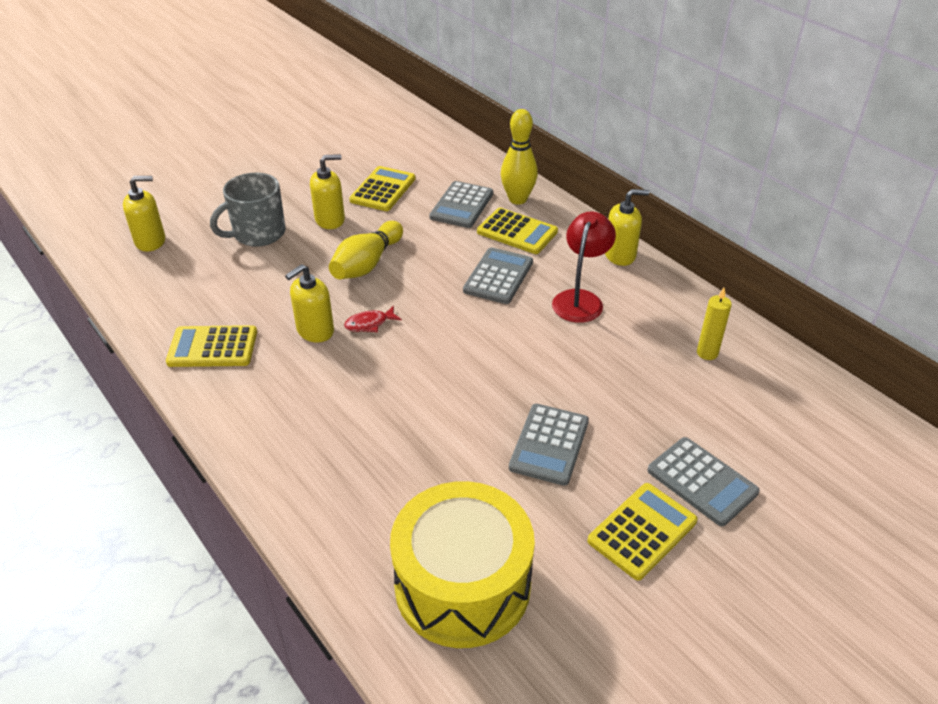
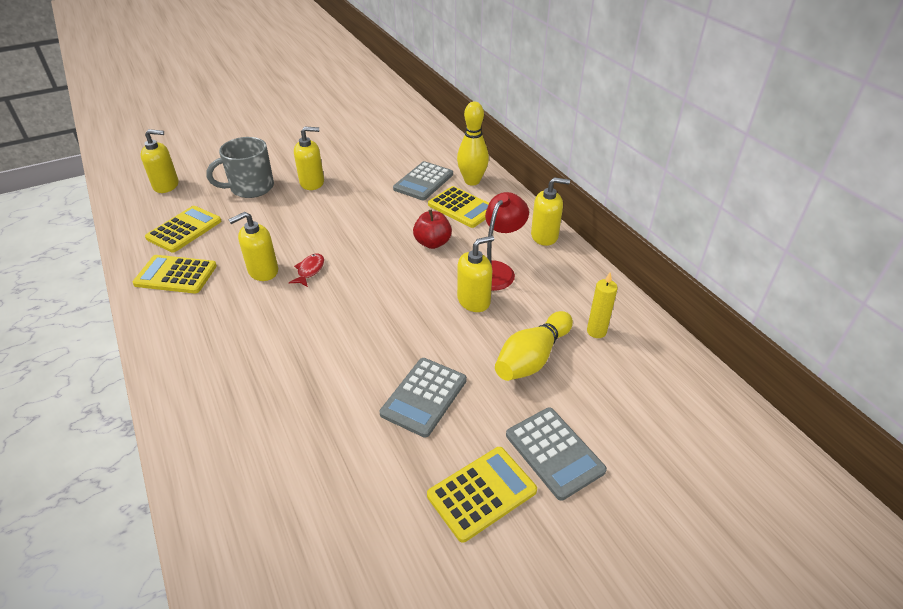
camera: 10 degrees right, 0 degrees up
(367, 264) = (327, 221): yellow bowling pin -> yellow bowling pin (532, 358)
(369, 324) = (309, 270): red fish -> red fish turned 120 degrees clockwise
(383, 190) = (364, 163): yellow calculator -> yellow calculator (184, 230)
(462, 585) = (297, 519): yellow drum -> none
(498, 276) = (432, 243): grey calculator -> red apple
(567, 336) = (474, 300): none -> yellow soap dispenser

